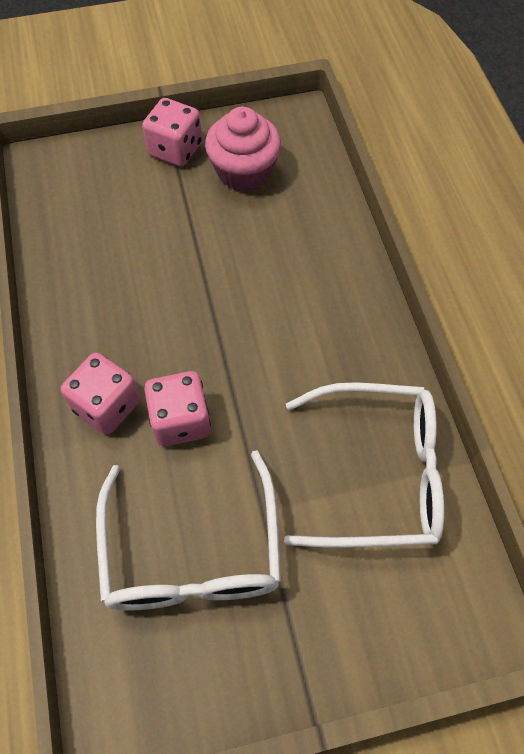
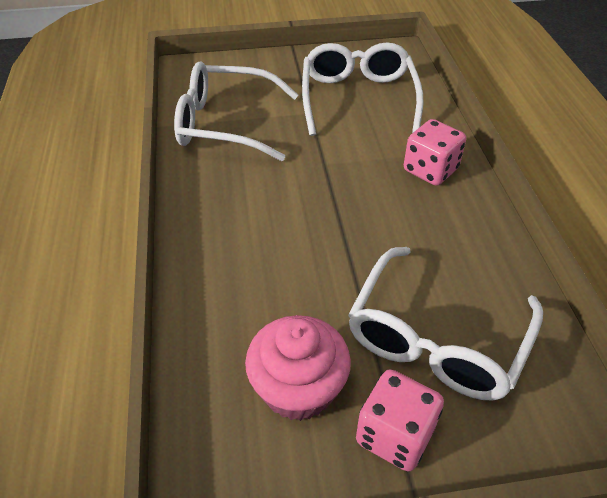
camera: 175 degrees left, 15 degrees down
(135, 213) = (436, 339): none -> white glasses
(180, 420) = (369, 158): pink dice -> none

